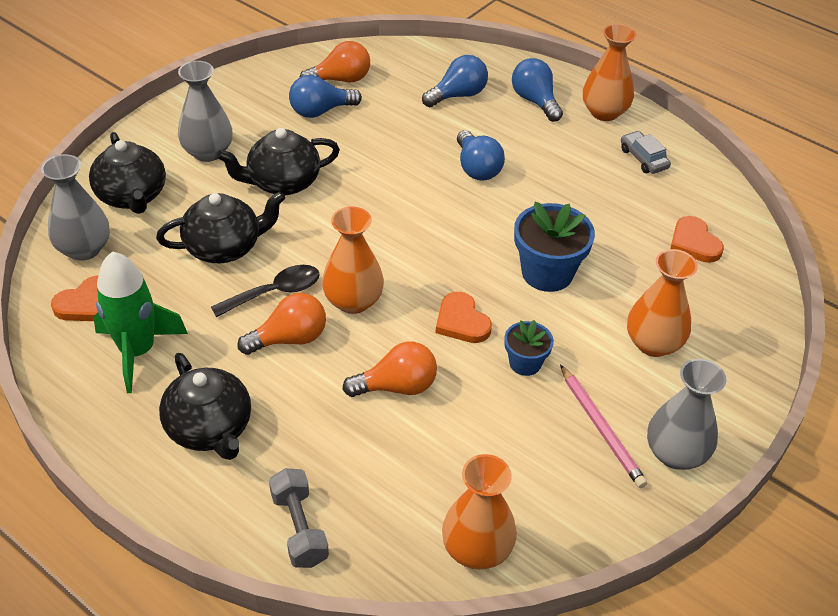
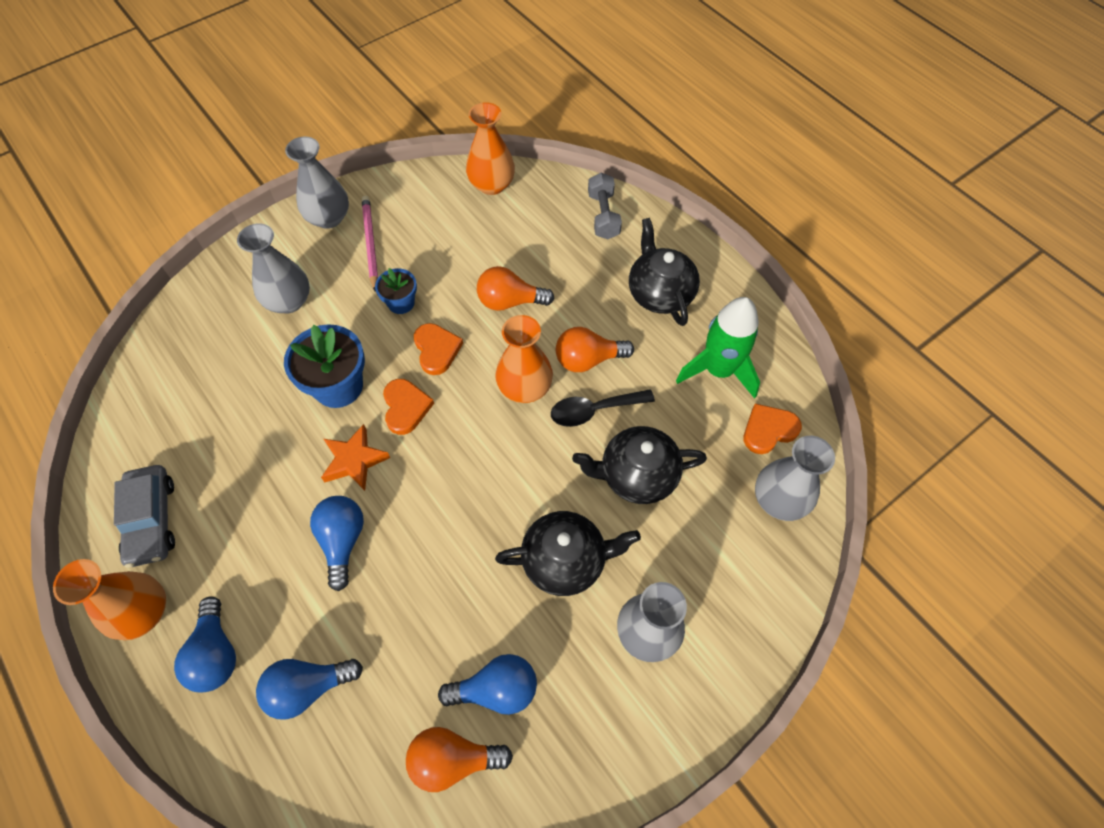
camera: 165 degrees left, 15 degrees up
(132, 196) = (734, 570): black teapot -> none
(497, 219) = (354, 460): none -> orange star
(643, 158) = (152, 520): grey car -> grey car, size x1.51
(653, 343) = (289, 301): orange vase -> grey vase
(694, 243) = (182, 395): orange heart -> orange heart (406, 407)

